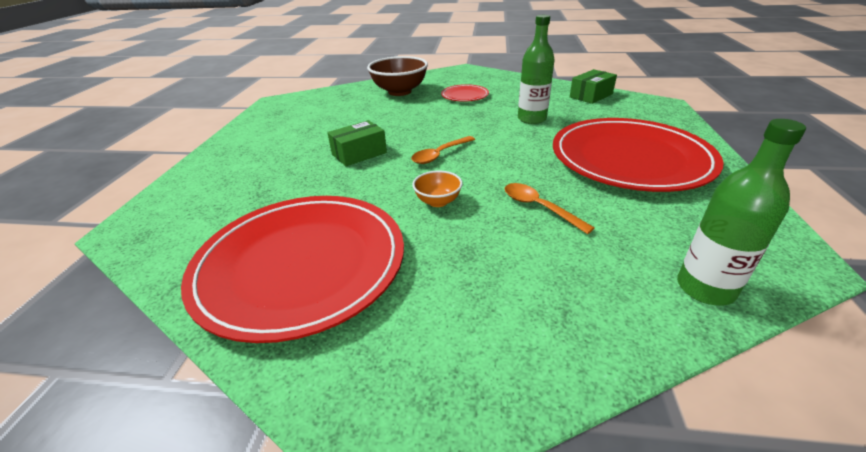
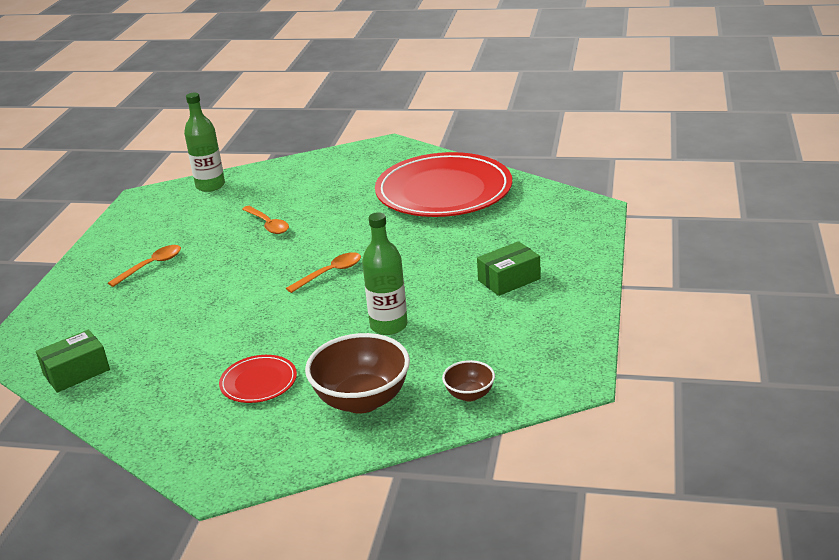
camera: 175 degrees left, 5 degrees down
(338, 95) = (469, 394): none -> brown bowl
(359, 153) = (416, 275): green box -> green box (509, 279)
(438, 201) = (345, 229): orange bowl -> none
(531, 119) = (198, 324): green bottle -> green bottle (389, 325)
(630, 159) = (151, 266): red plate -> orange spoon

